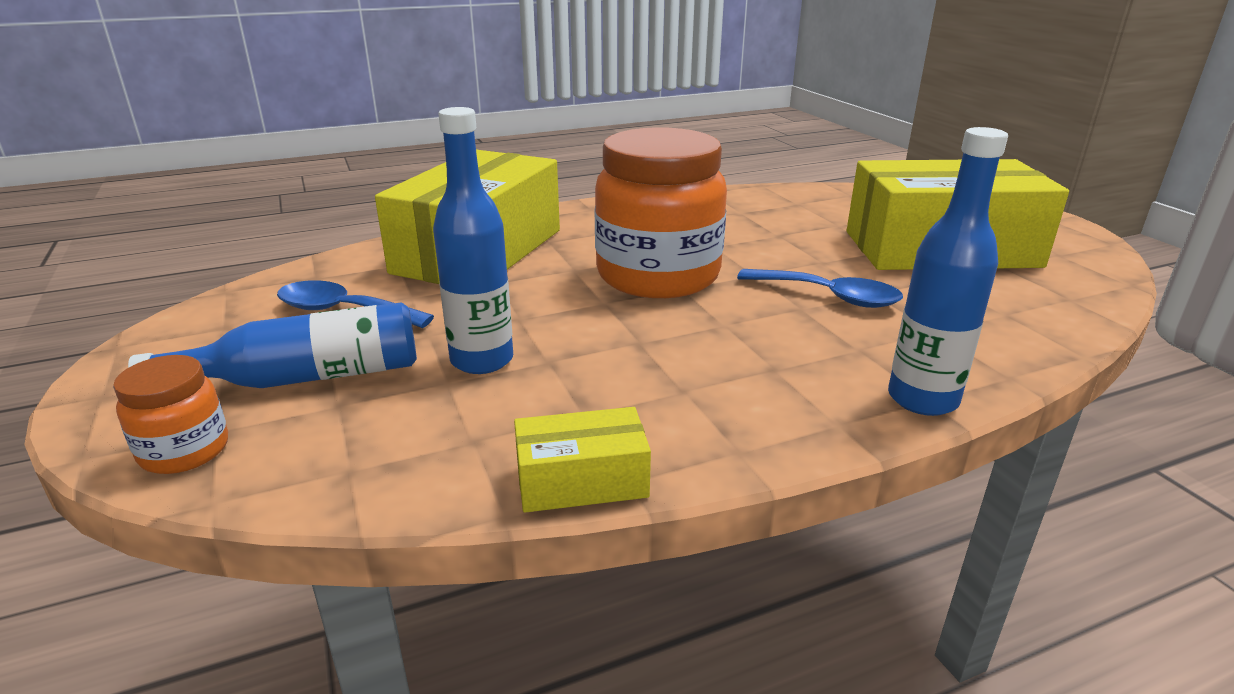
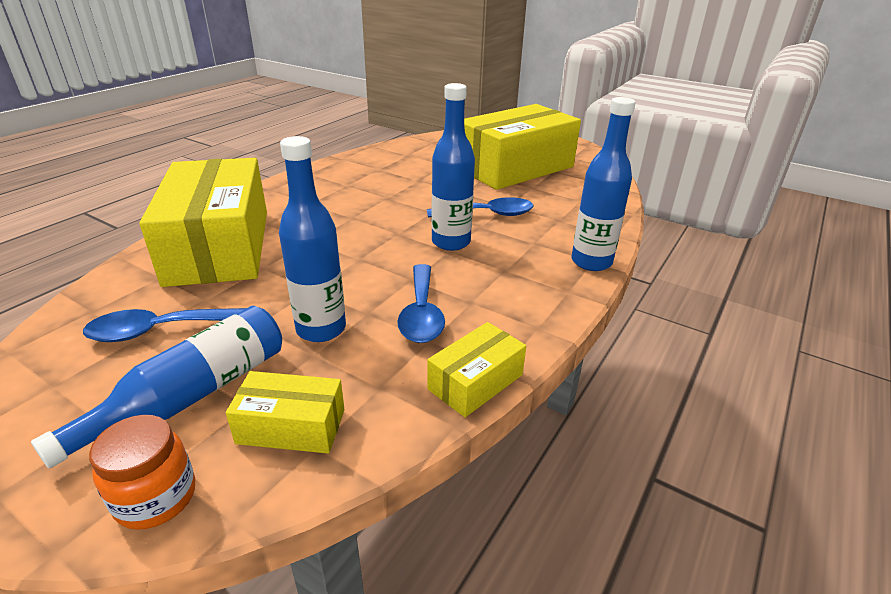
camera: 35 degrees left, 5 degrees up
(349, 441) = (291, 426): none -> yellow box
(606, 382) = (421, 314): none -> blue spoon
(658, 276) = (374, 229): orange jar -> none
(737, 316) = (451, 242): none -> blue bottle

